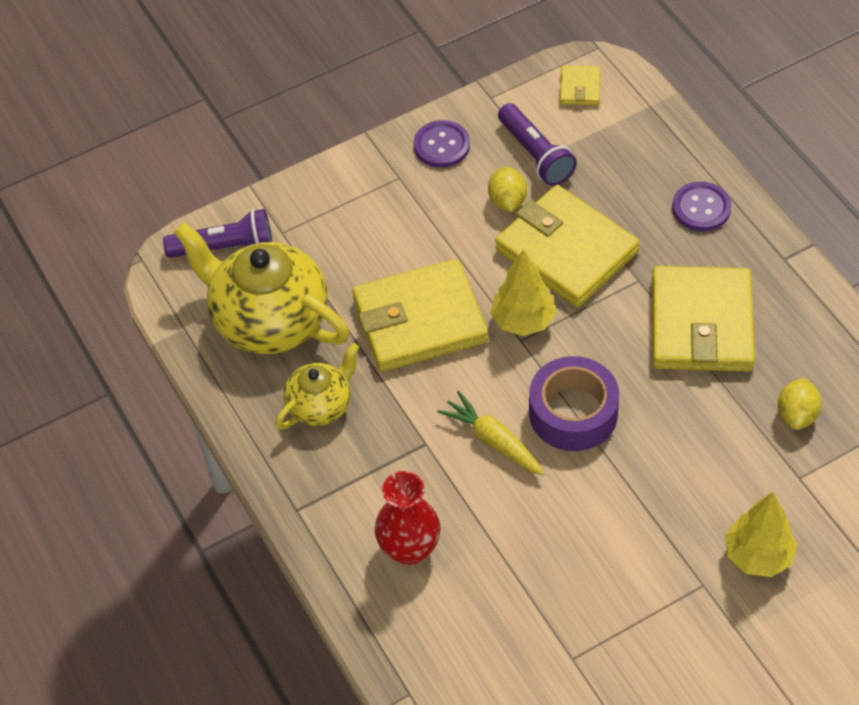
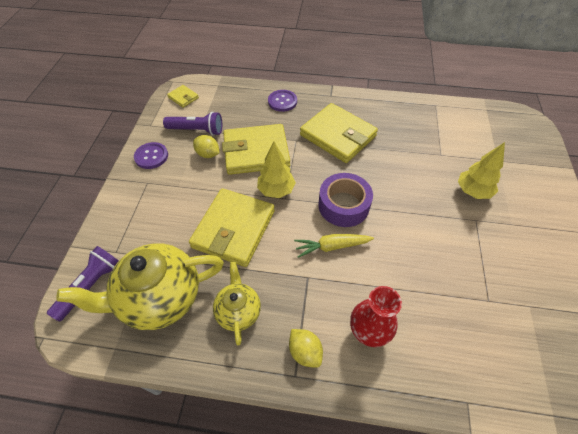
camera: 55 degrees left, 0 degrees up
(796, 415) = (409, 136): yellow lemon -> yellow lemon (305, 351)

